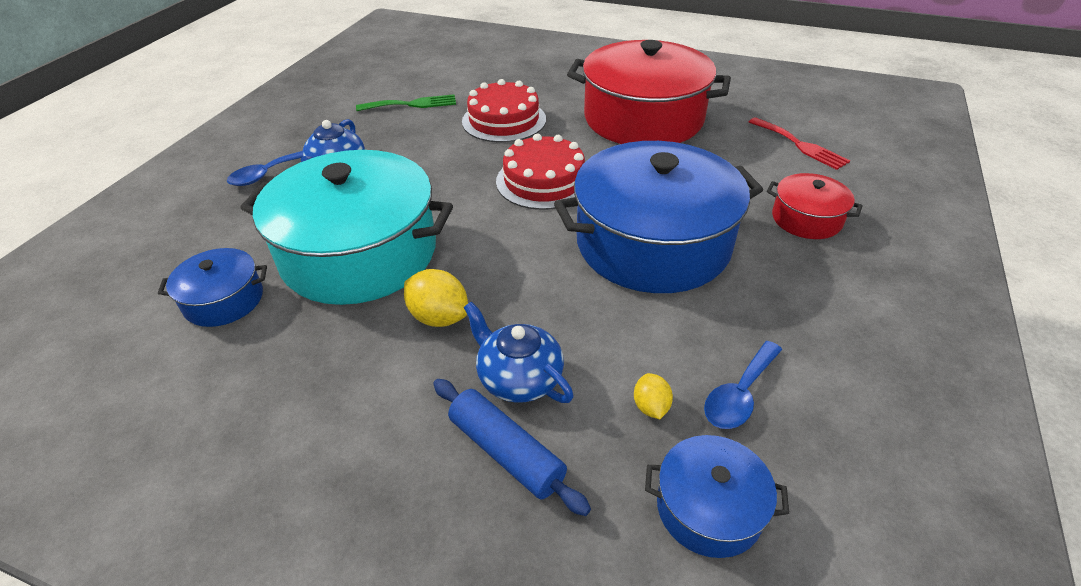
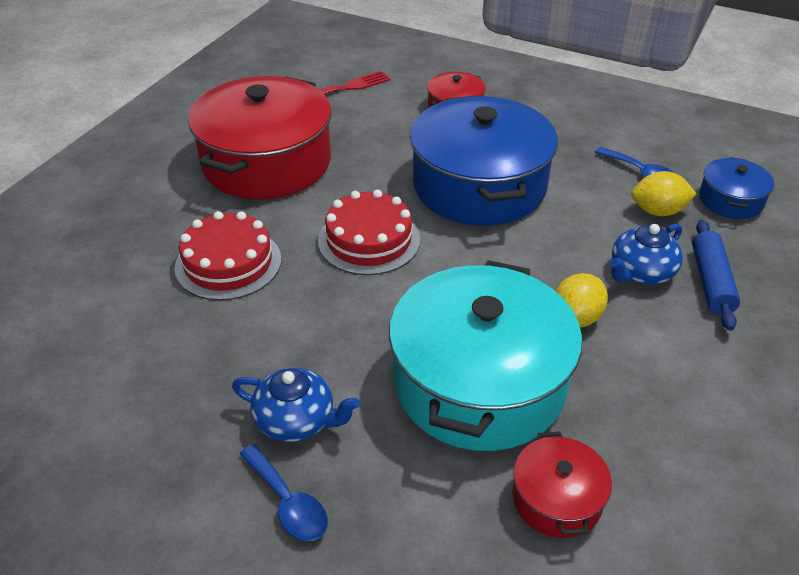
camera: 85 degrees left, 0 degrees up
(224, 300) = (557, 499): blue pot -> red pot
(412, 104) = (143, 350): green fork -> none
(506, 452) = (711, 282): blue rolling pin -> blue rolling pin turned 45 degrees counterclockwise
(651, 407) = (658, 211): yellow lemon -> yellow lemon, size x1.68

